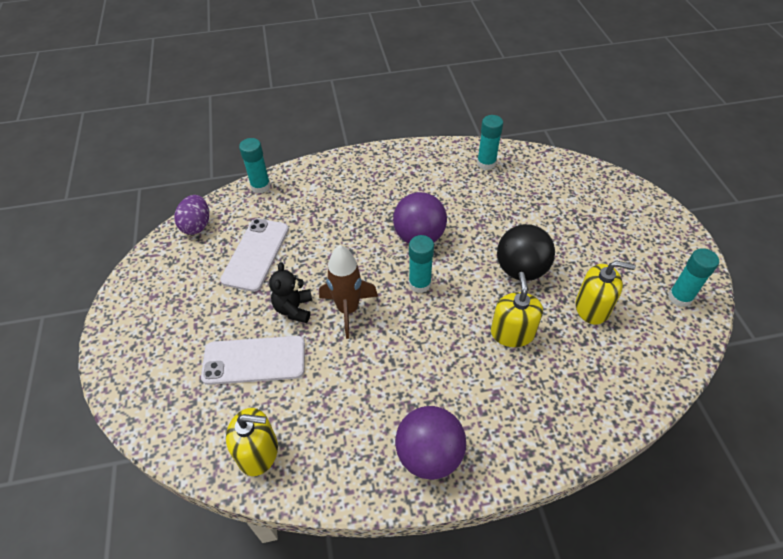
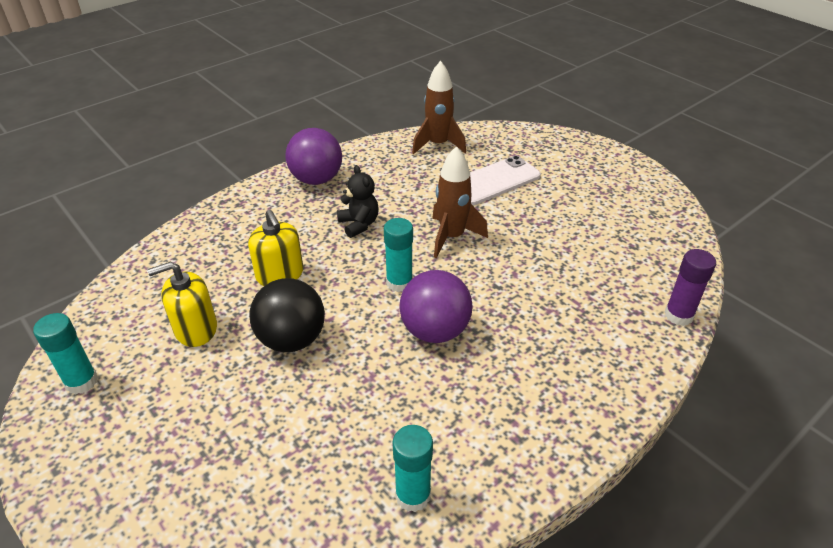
camera: 150 degrees right, 10 degrees down
(197, 225) = (680, 248): purple egg -> none
(256, 254) = (588, 247): white phone -> none
(258, 452) = (438, 145): yellow soap dispenser -> brown rocket
(260, 186) = (678, 315): turquoise glue stick -> purple glue stick
(294, 309) = (501, 220): black teddy bear -> black teddy bear (359, 224)

